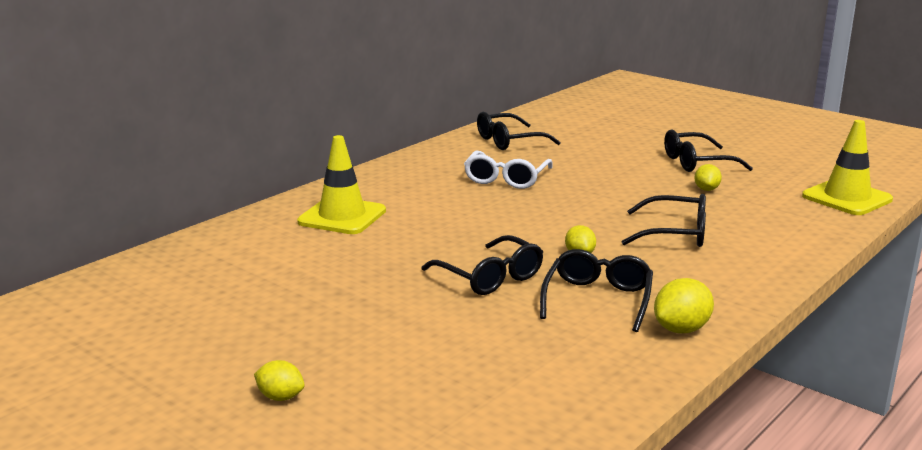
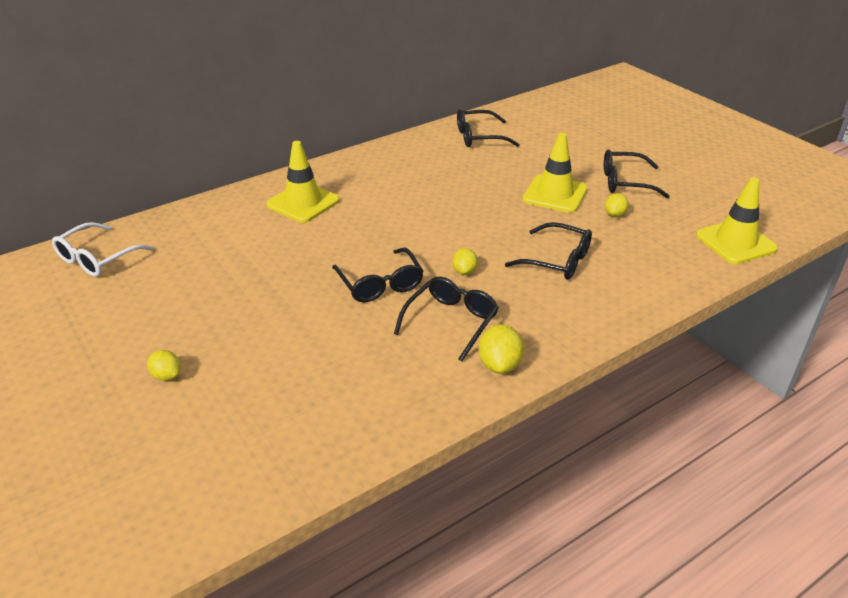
camera: 15 degrees right, 15 degrees up
(506, 179) = (452, 179): white glasses -> white glasses (97, 258)
(629, 179) = (555, 194): none -> yellow traffic cone
(681, 329) = (499, 365): yellow lemon -> yellow lemon turned 60 degrees counterclockwise

